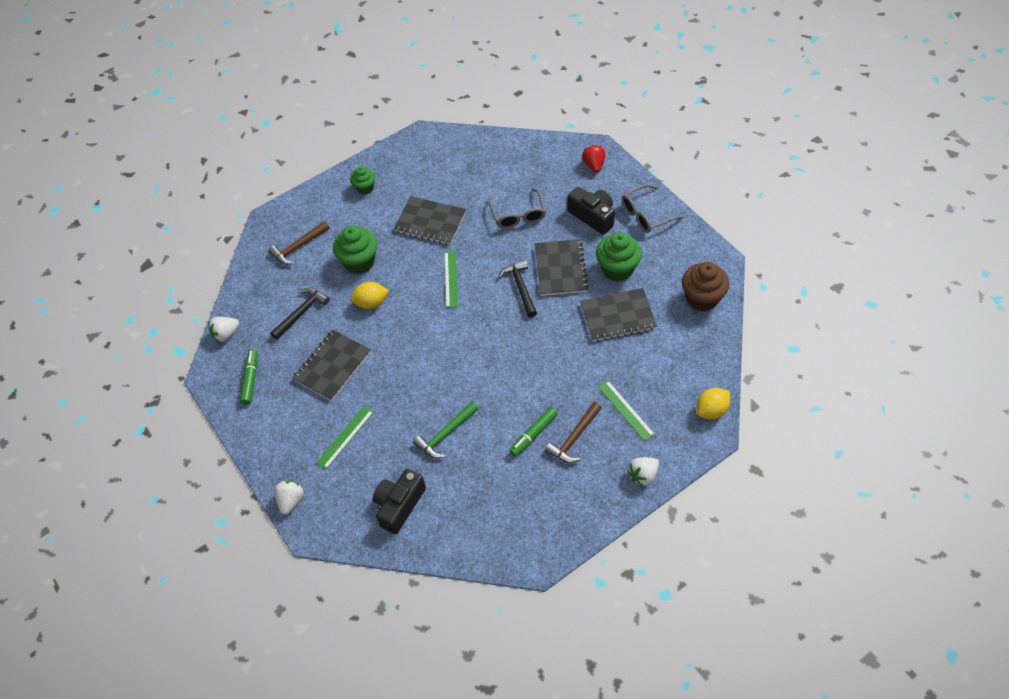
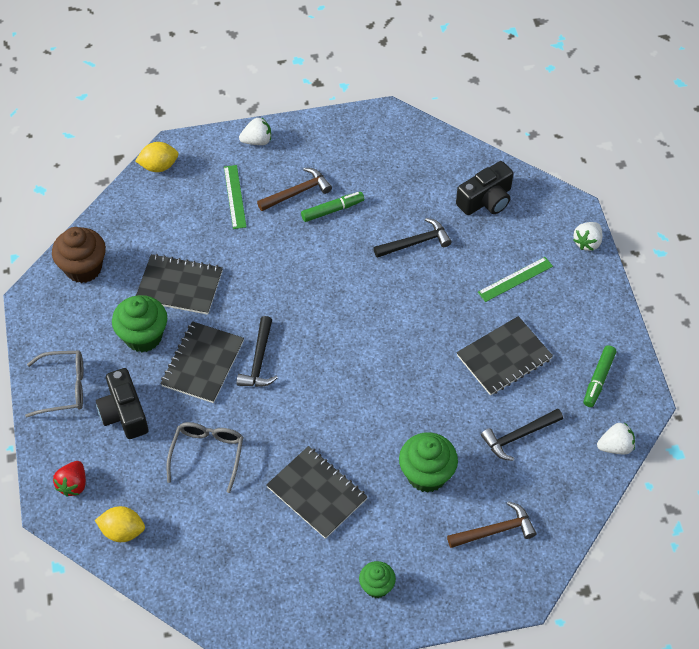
camera: 160 degrees left, 0 degrees up
(371, 303) = (433, 414): yellow lemon -> yellow lemon (123, 531)
(446, 434) = (415, 242): green hammer -> black hammer
(451, 279) = (330, 404): green ruler -> none

